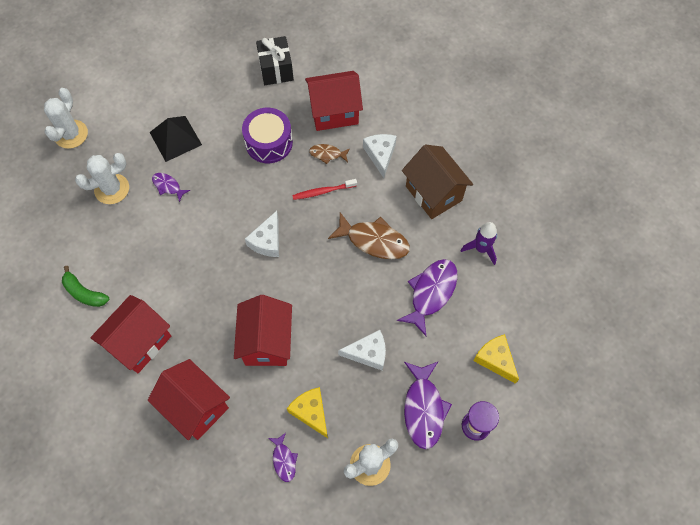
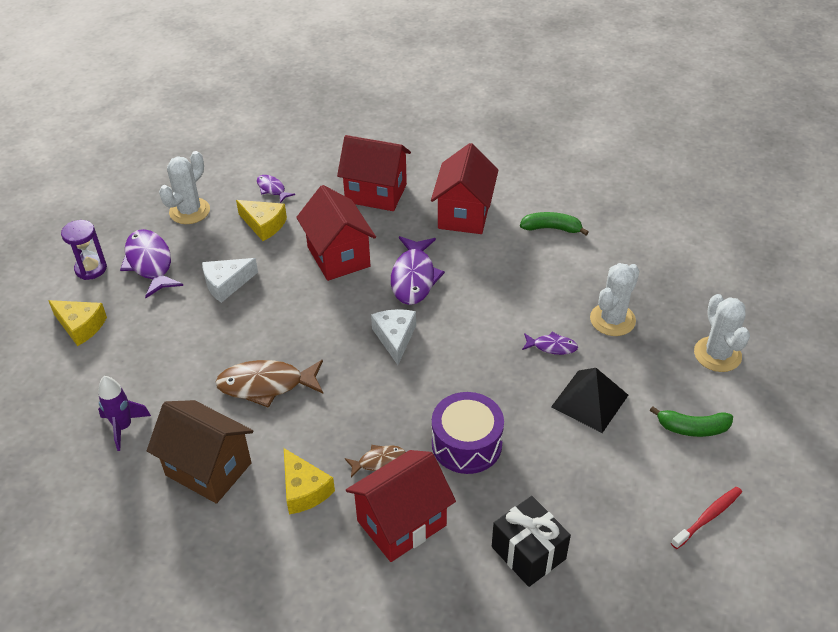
camera: 155 degrees right, 20 degrees down
(132, 96) = (692, 428): none -> green banana
(323, 191) = (359, 414): red toothbrush -> red toothbrush (708, 517)
(380, 155) = (304, 490): white cheese -> yellow cheese
(431, 293) = (174, 359): purple fish -> purple fish (414, 278)

